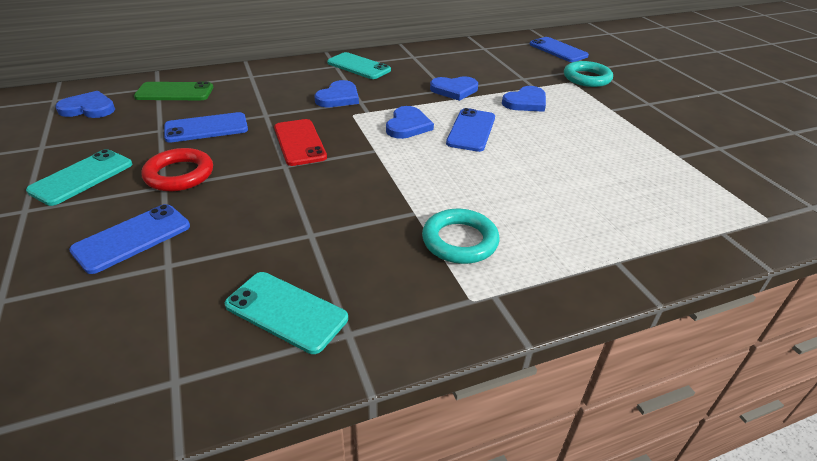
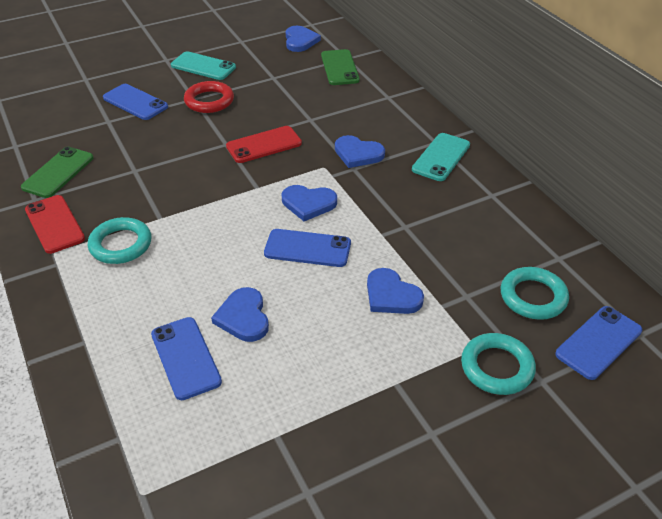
camera: 85 degrees right, 5 degrees up
(206, 128) = (280, 96): blue phone -> blue phone (185, 358)
(286, 312) = (58, 172): turquoise phone -> green phone
(413, 304) = (54, 224): none -> red phone
(454, 90) = (405, 233): blue heart -> blue heart (243, 317)
(522, 60) = (533, 297): none -> turquoise ring

